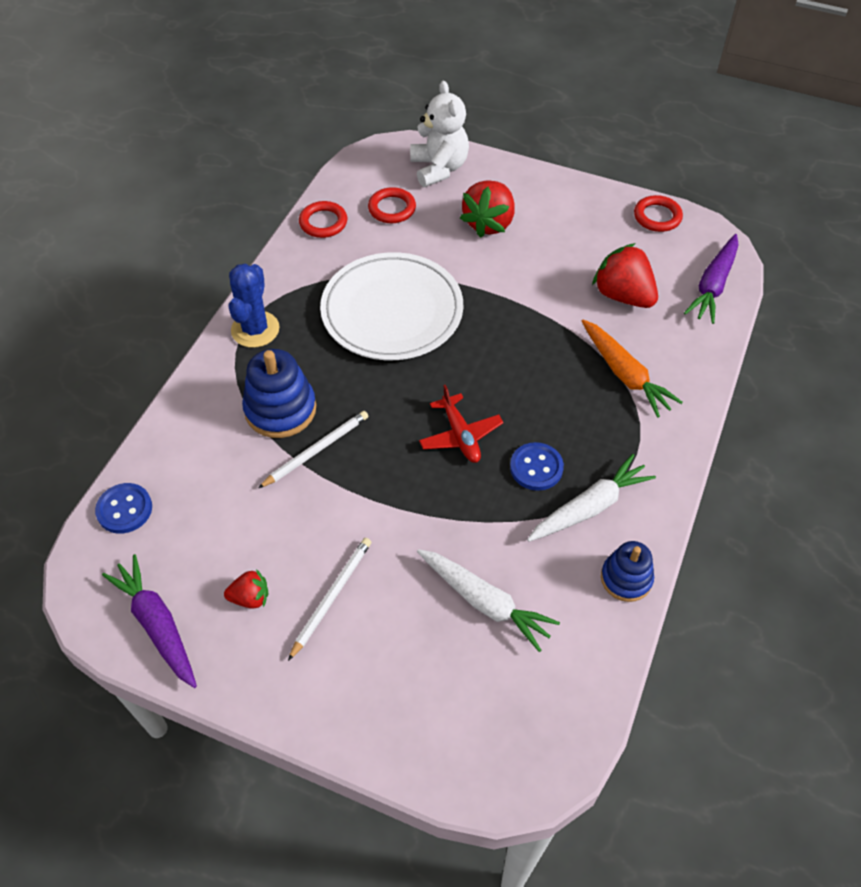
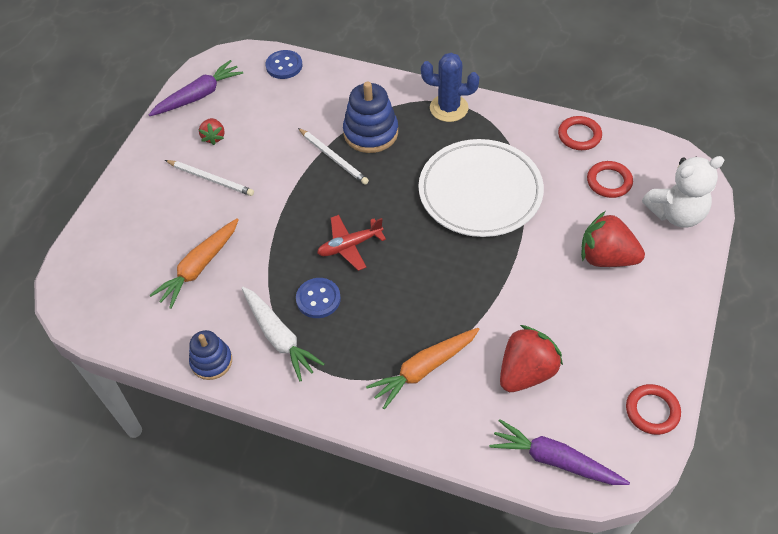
camera: 90 degrees right, 0 degrees up
(485, 602) = (199, 267): white carrot -> orange carrot

